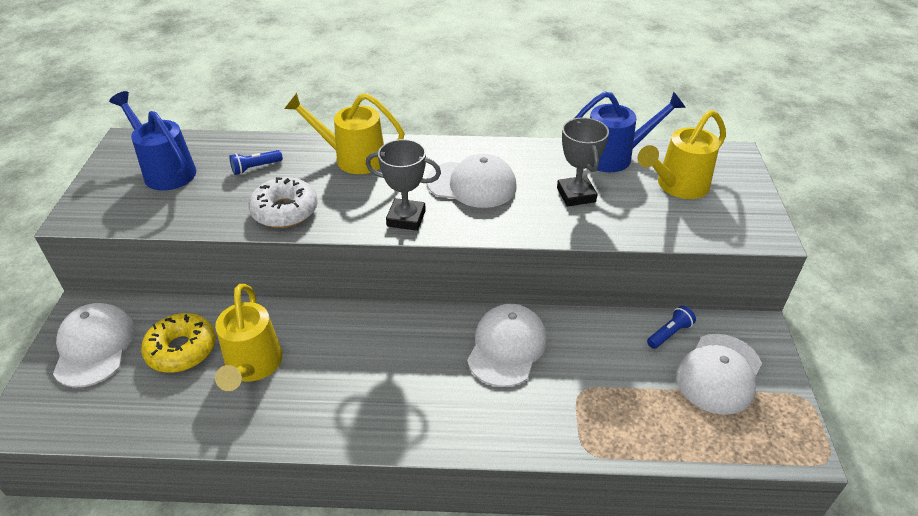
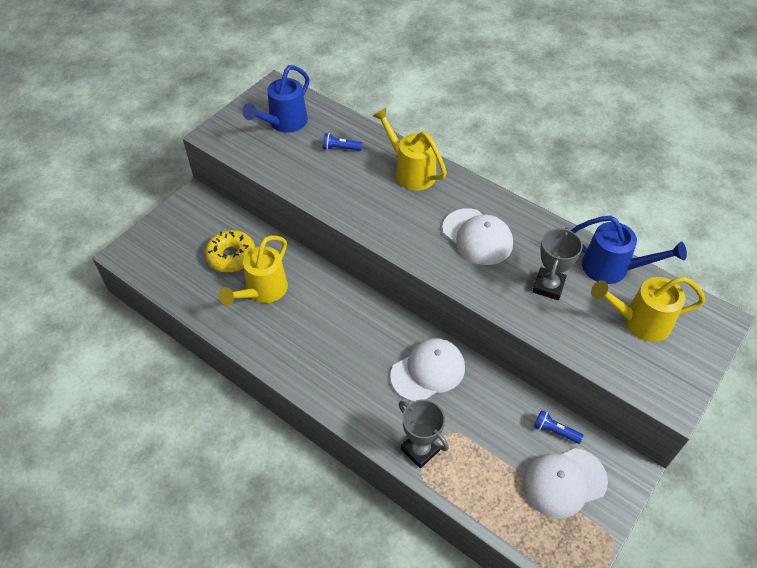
camera: 35 degrees right, 10 degrees up
(94, 347) = (187, 227): white cap -> none
(165, 170) = (284, 123): blue watering can -> blue watering can turned 135 degrees counterclockwise
(285, 211) = (334, 194): white donut -> none
(406, 218) = (408, 241): grey trophy -> grey trophy (420, 450)
(669, 333) = (555, 431): blue flashlight -> blue flashlight turned 150 degrees counterclockwise

